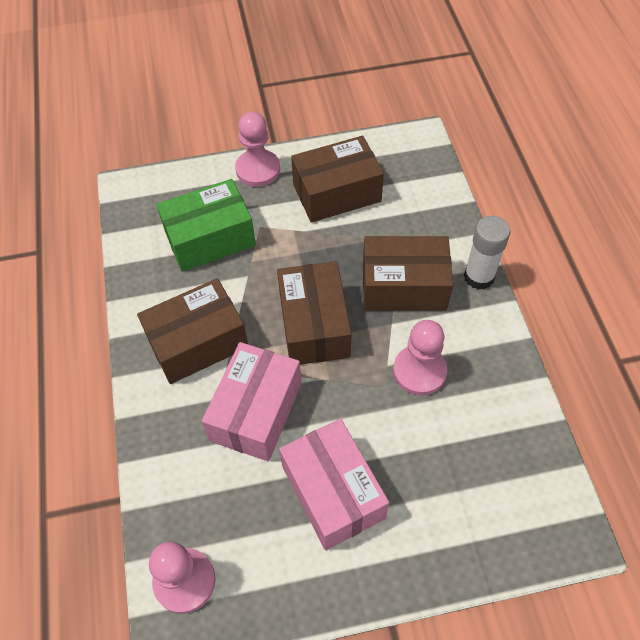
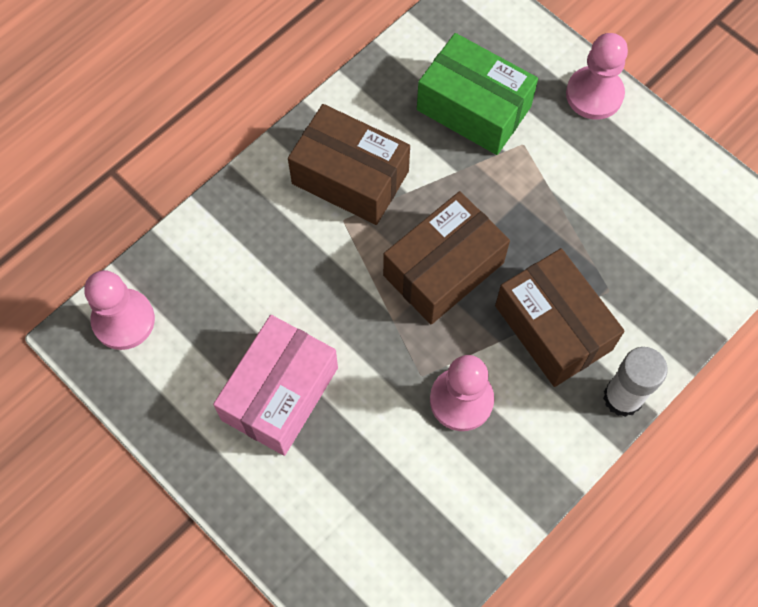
camera: 55 degrees right, 10 degrees up
(256, 411) = (315, 276): pink box -> none
(336, 193) = (624, 190): brown box -> none

